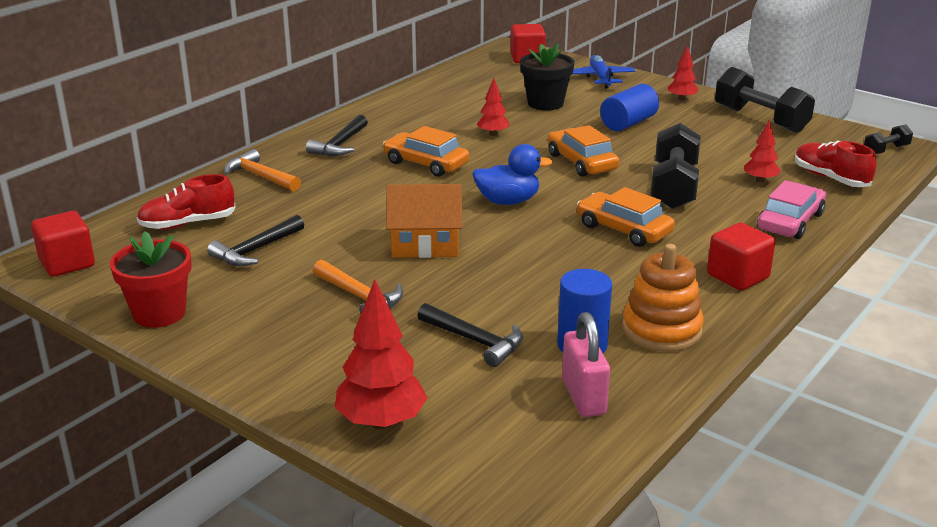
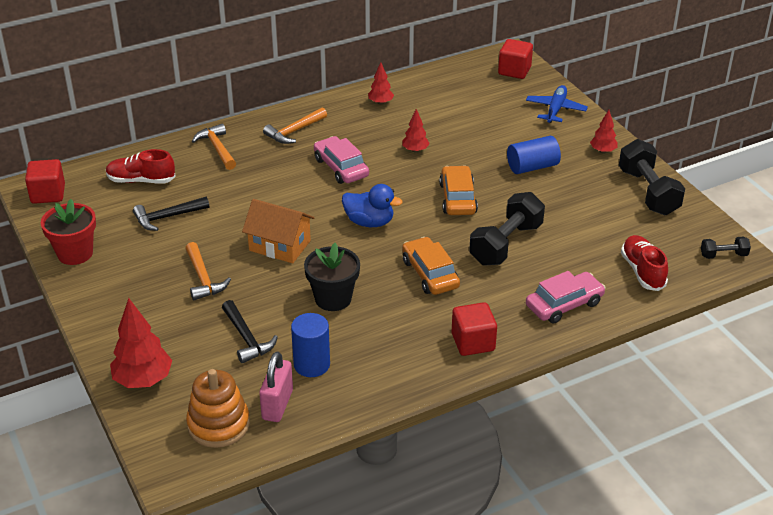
camera: 25 degrees right, 10 degrees up
(340, 145) = (294, 131): black hammer -> orange hammer
(426, 163) = (341, 167): orange car -> pink car
(545, 103) = (484, 127): black flower pot -> black flower pot (333, 298)
(661, 330) = (375, 370): orange stacking toy -> orange stacking toy (218, 424)
(760, 180) = (582, 257): red tree -> red tree (380, 102)

